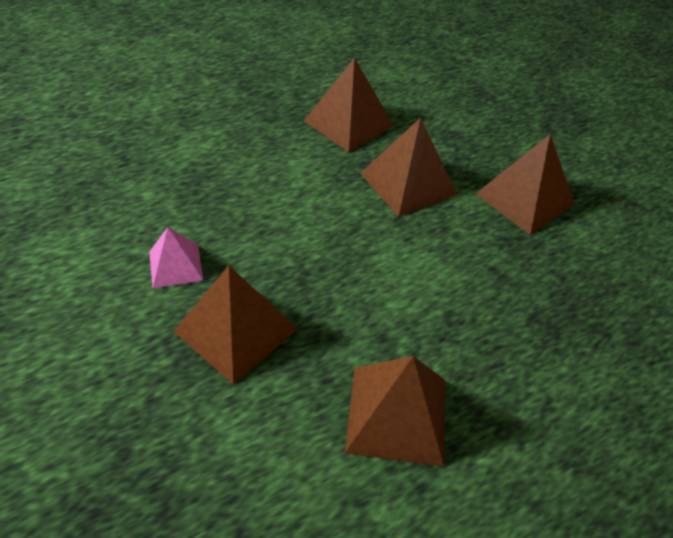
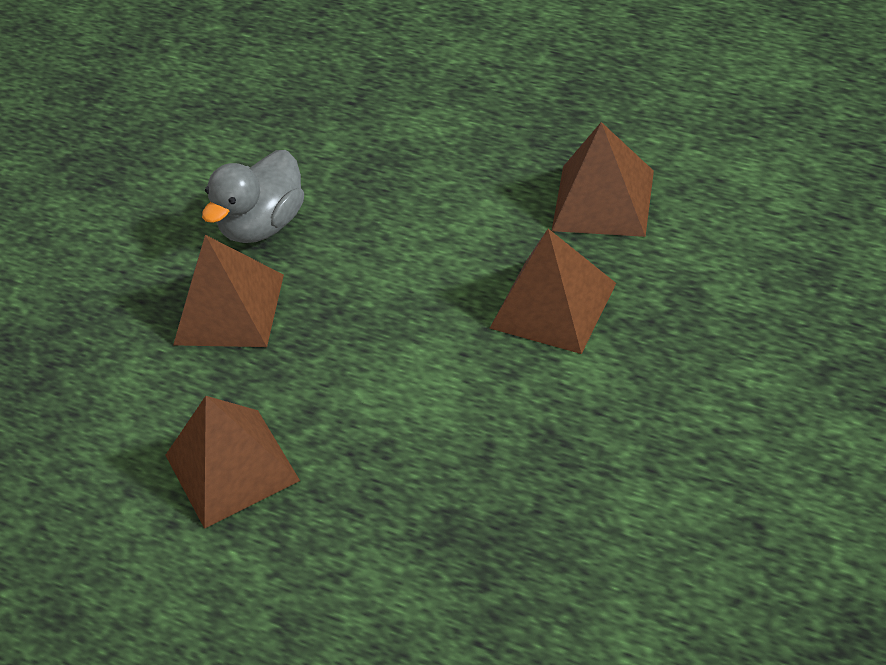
camera: 65 degrees right, 0 degrees up
(175, 265) = (263, 224): pink pyramid -> grey duck
(524, 199) = (642, 415): brown pyramid -> none

